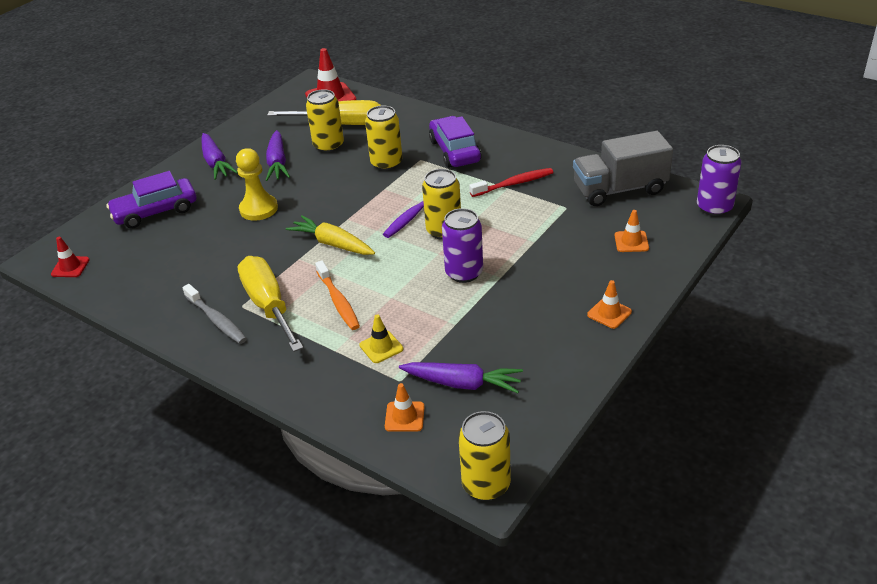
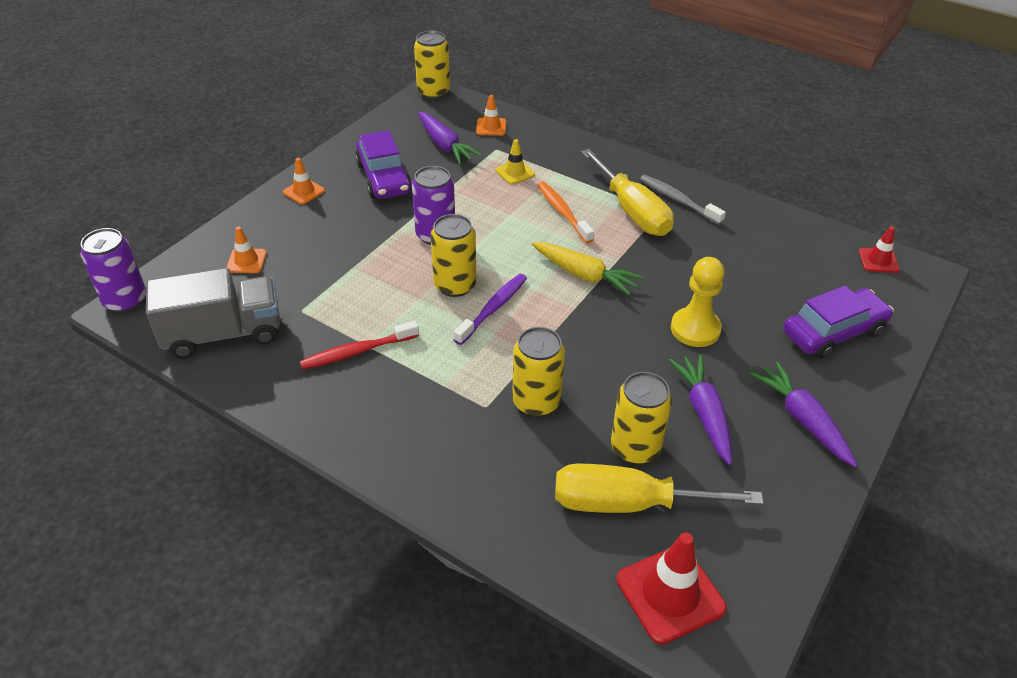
camera: 175 degrees right, 5 degrees up
(455, 151) = (433, 421): purple car -> purple car (383, 178)
(462, 383) = (445, 145): purple carrot -> purple carrot turned 135 degrees counterclockwise

